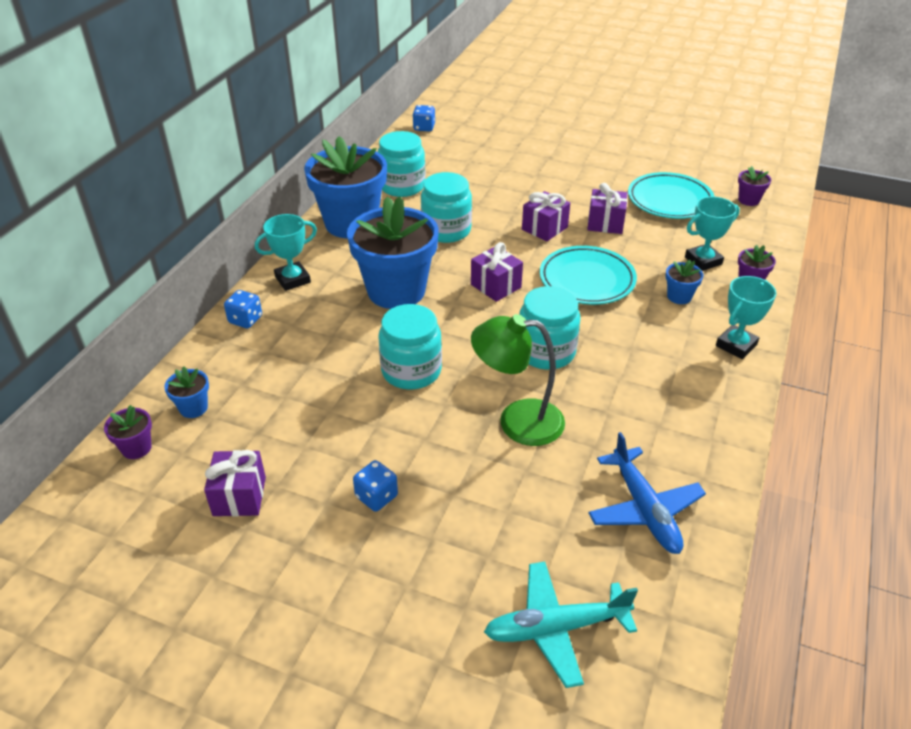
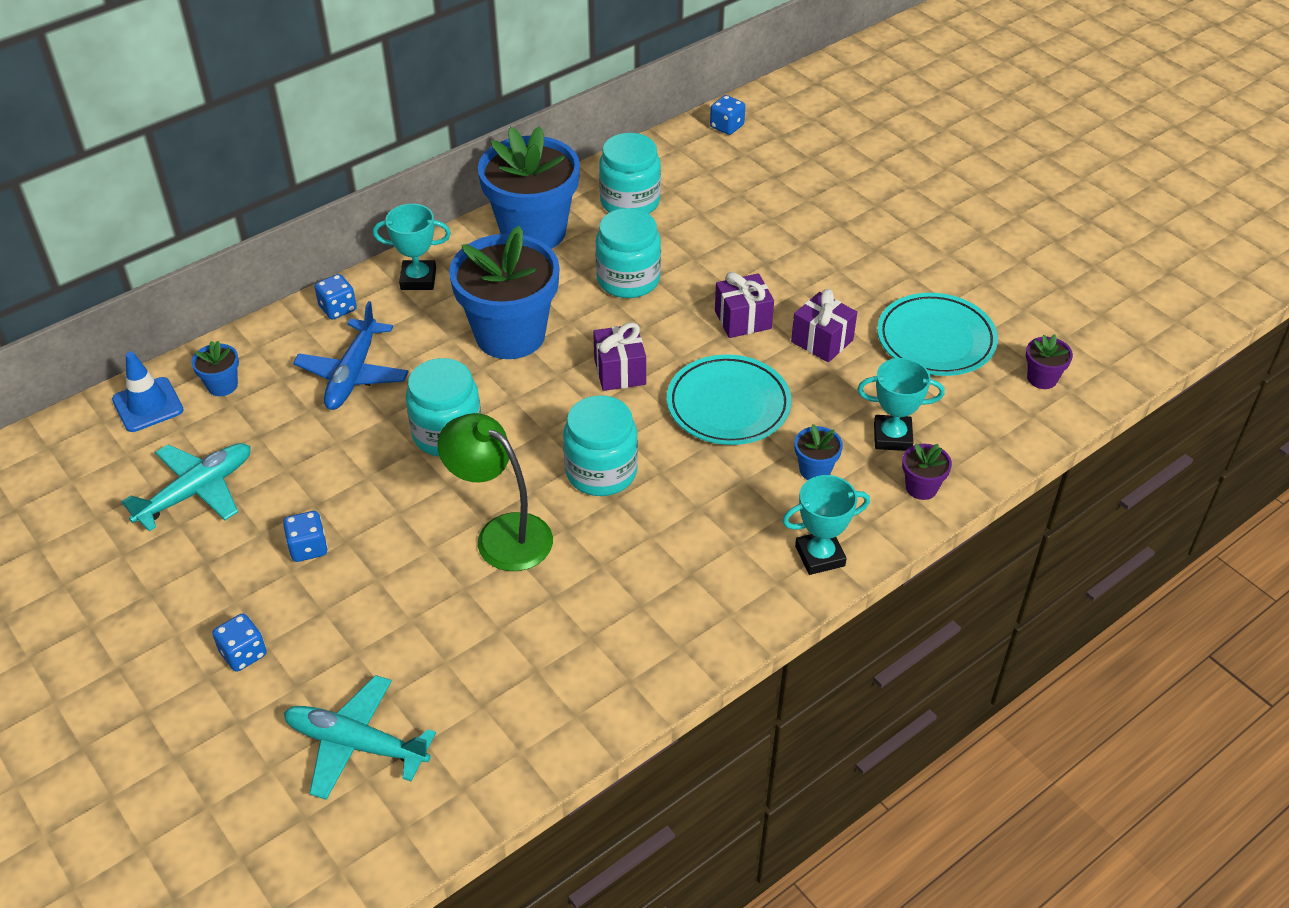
camera: 30 degrees right, 5 degrees up
(136, 448) = (148, 405): purple flower pot -> blue traffic cone
(239, 496) = (196, 492): purple gift -> turquoise plane
(396, 604) = (243, 654): none -> blue dice
(644, 509) = (540, 680): blue plane -> blue plane (353, 374)

